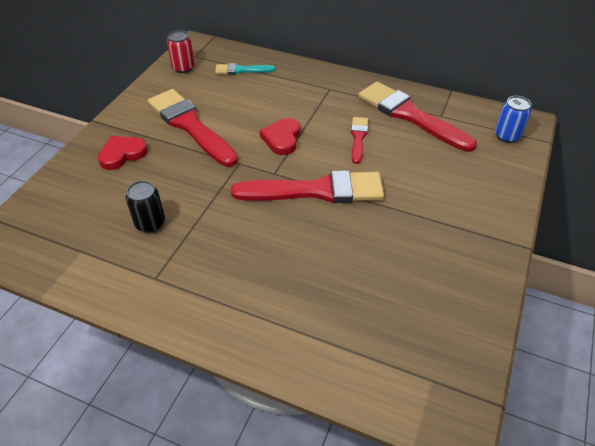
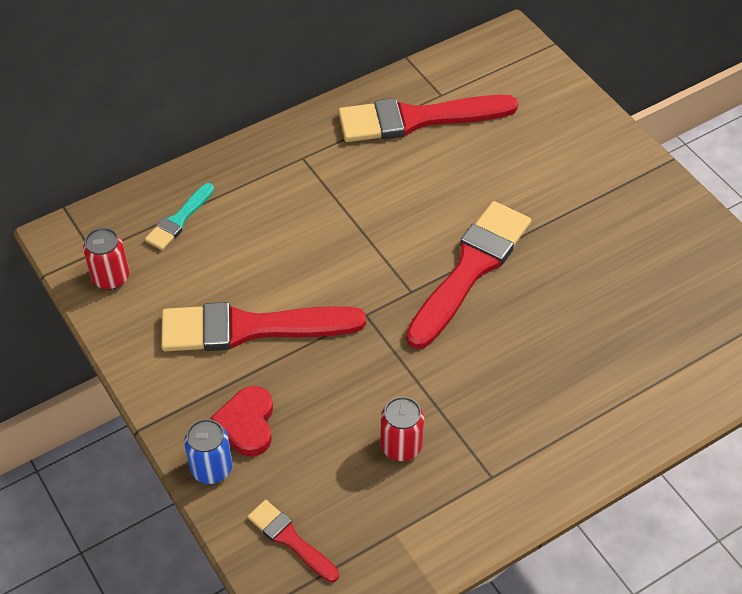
camera: 55 degrees left, 5 degrees up
(150, 223) = (401, 446): black can -> red can
(282, 139) = (357, 252): red heart -> none
(358, 138) = (416, 185): red brush -> red brush (290, 539)
(507, 136) = (518, 67): blue can -> blue can (211, 468)

